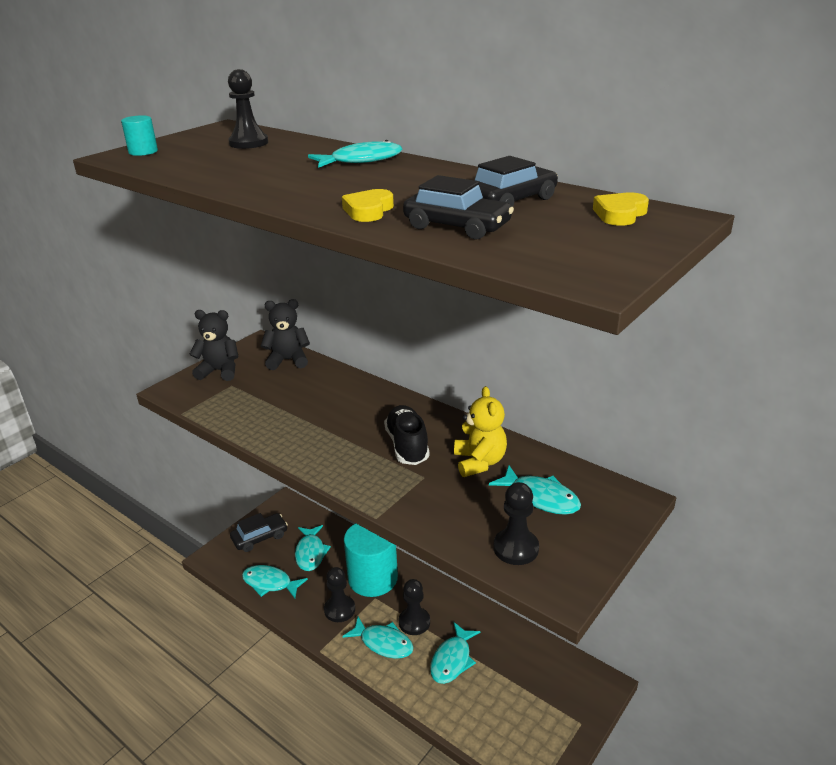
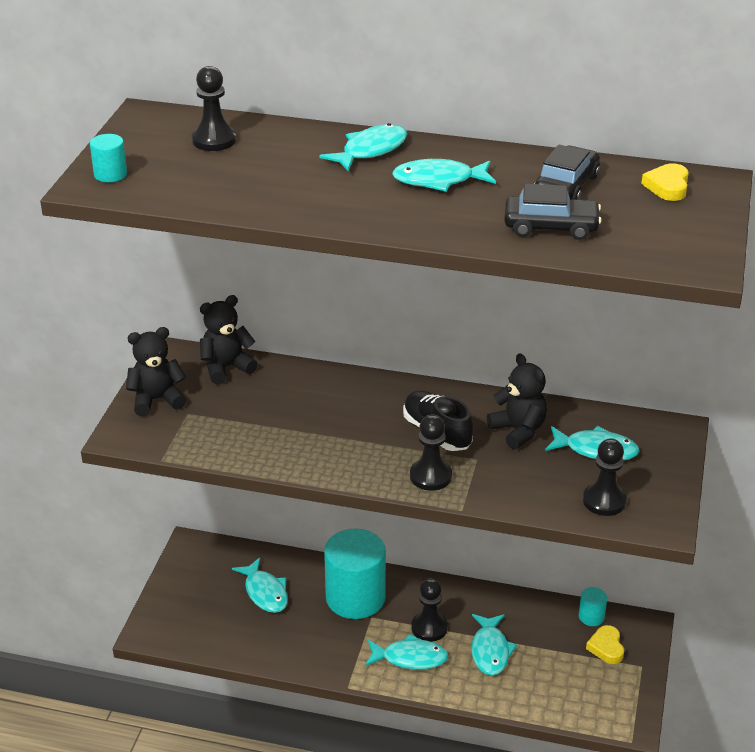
camera: 25 degrees left, 5 degrees up
(260, 537) = (190, 593): black car -> none
(270, 583) = (241, 638): turquoise fish -> turquoise fish (438, 180)
(339, 609) = (341, 641): black pawn -> black pawn (430, 476)
(368, 211) = (455, 222): yellow heart -> yellow heart (606, 647)
(479, 462) = (518, 431): yellow teddy bear -> black teddy bear
(557, 659) = (591, 617): none -> turquoise cylinder

